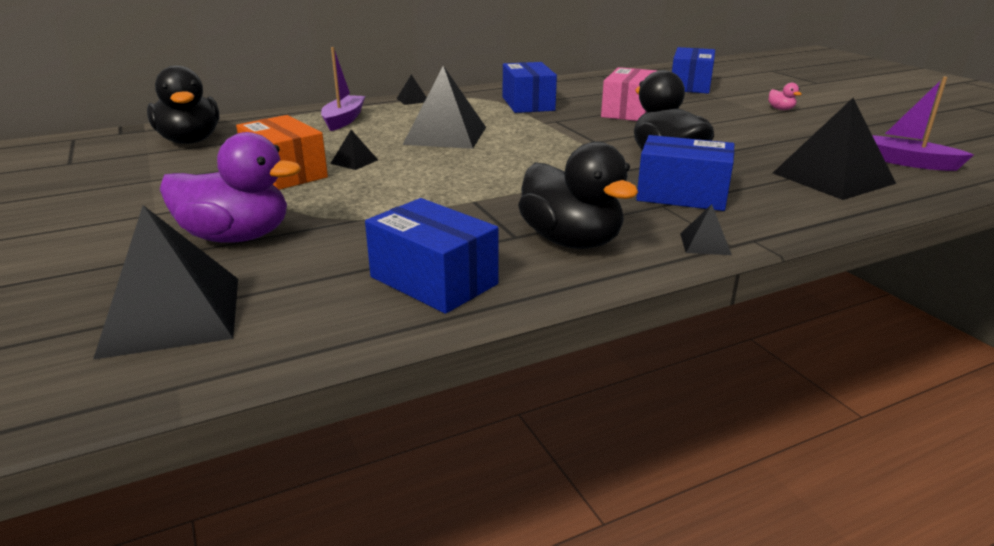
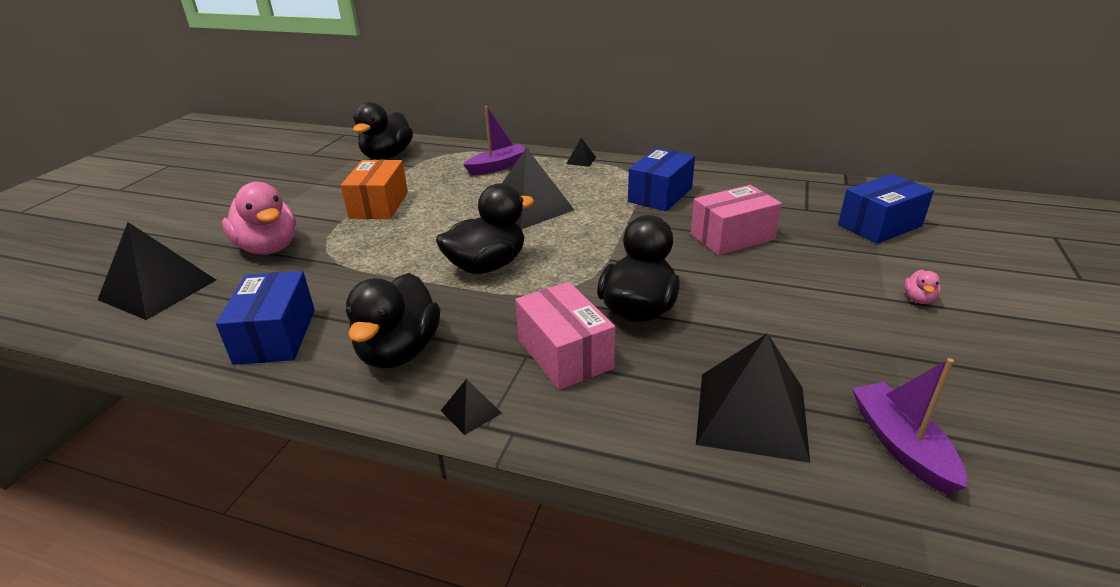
camera: 45 degrees right, 5 degrees up
(236, 237) = (269, 248): purple duck -> pink duck
(354, 161) = (429, 211): black pyramid -> none
(503, 175) = (487, 266): none -> black duck
(682, 195) = (565, 354): blue box -> pink box

